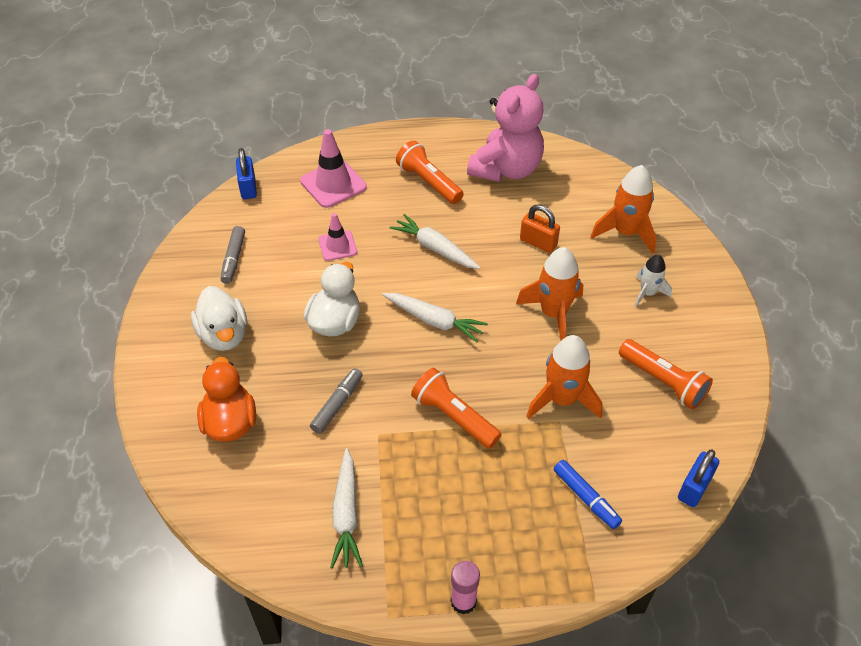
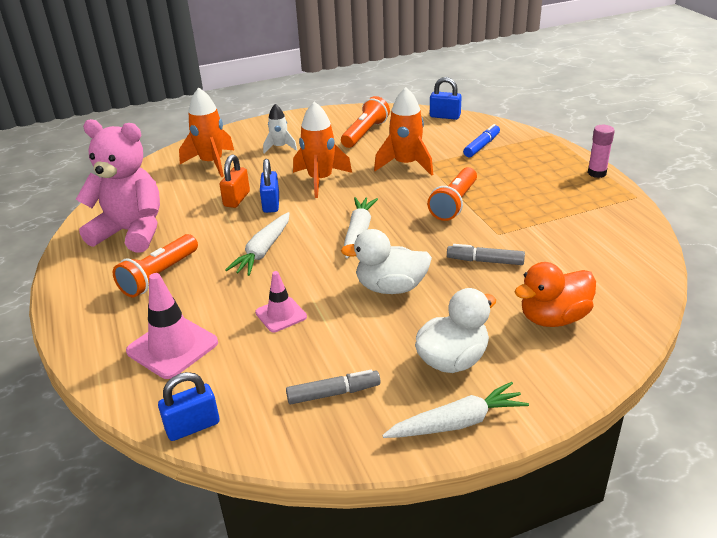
camera: 105 degrees left, 15 degrees down
(346, 515) = (582, 231): white carrot -> white carrot (457, 422)
(518, 266) = (271, 204): none -> blue padlock

